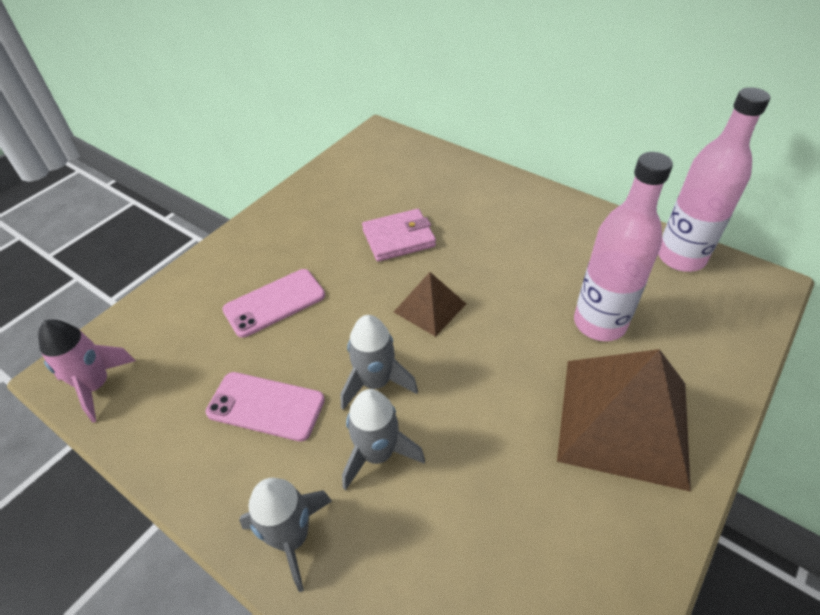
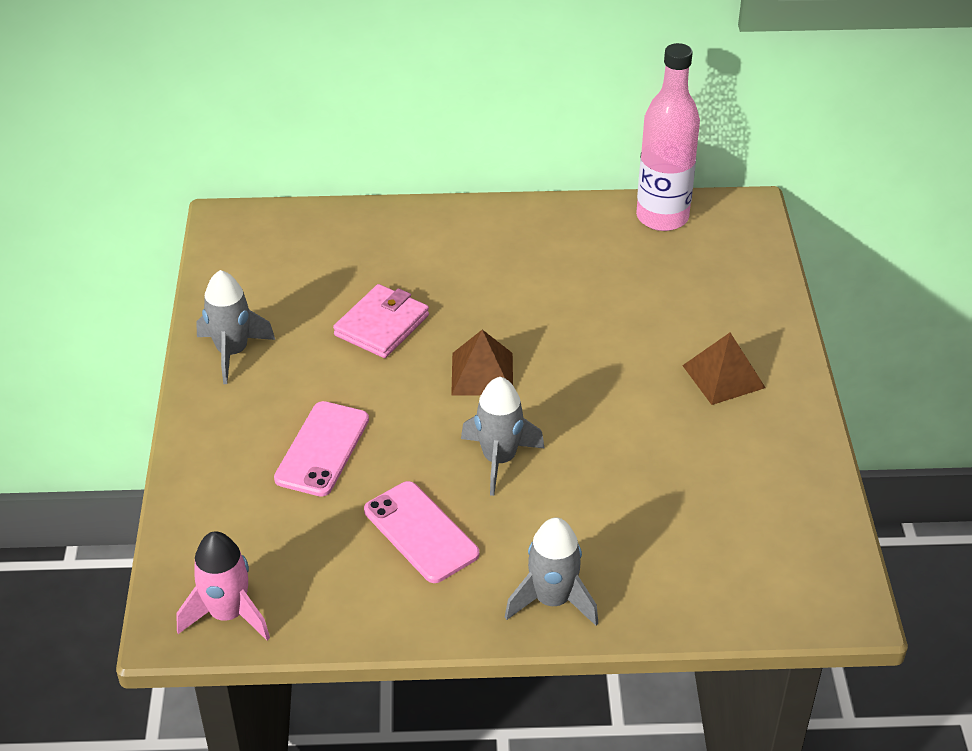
camera: 40 degrees left, 5 degrees down
(266, 406) = (421, 532): pink phone -> pink phone turned 75 degrees clockwise
(377, 454) = (558, 508): grey rocket -> grey rocket (232, 352)
(599, 323) = (642, 310): pink bottle -> none
(623, 420) = (723, 376): brown pyramid -> brown pyramid, size x0.51

